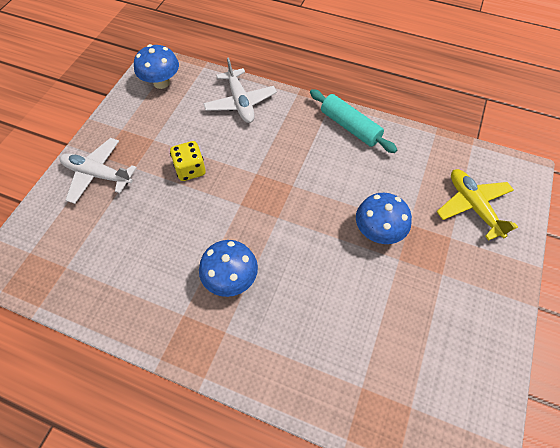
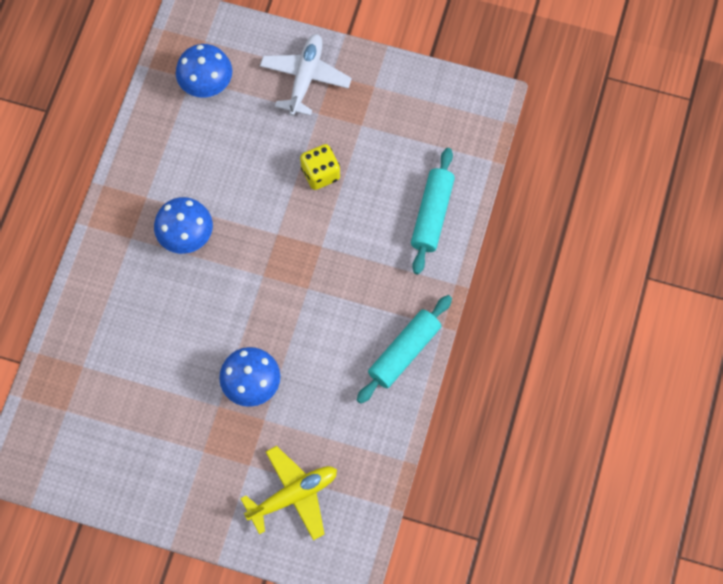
camera: 85 degrees right, 10 degrees up
(161, 82) = (456, 115): blue mushroom -> blue mushroom (206, 84)
(240, 102) = (432, 215): white plane -> turquoise rolling pin

